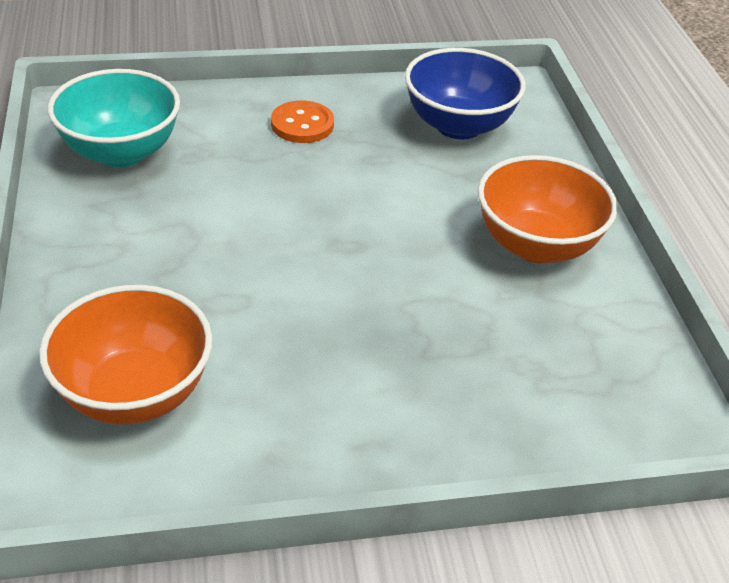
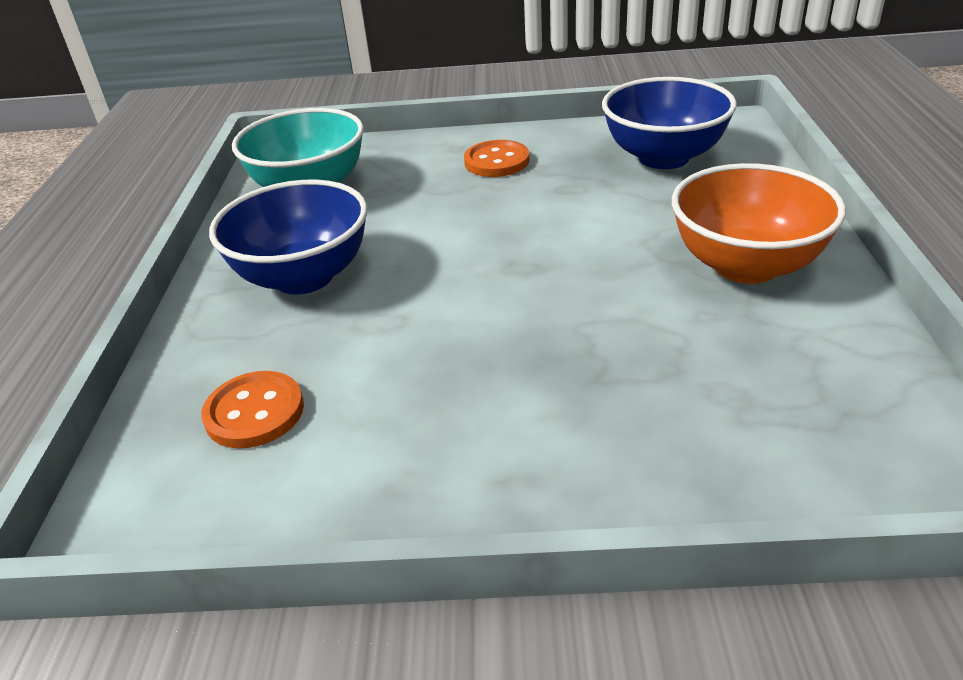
camera: 15 degrees right, 5 degrees down
(135, 393) = (254, 412): orange bowl -> orange button
(142, 255) = (304, 277): none -> blue bowl

